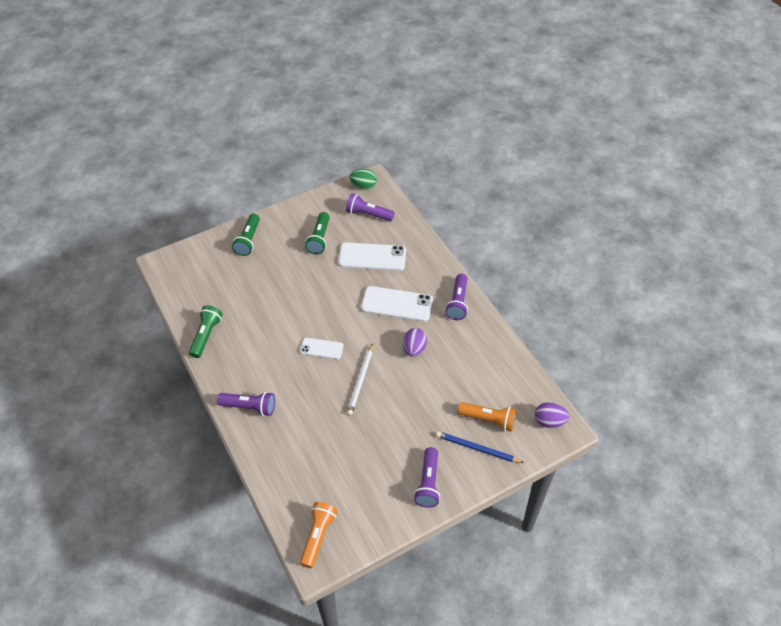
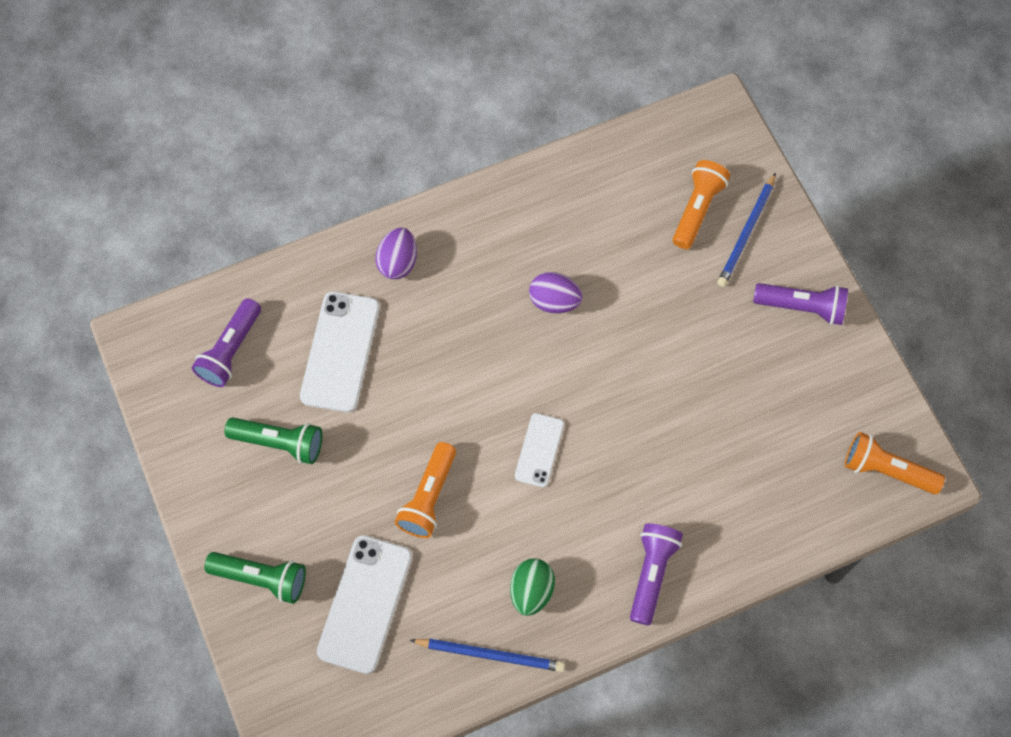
camera: 85 degrees left, 15 degrees up
(206, 335) = (490, 654): green flashlight -> blue pencil
(292, 302) = (428, 497): none -> orange flashlight
(361, 380) = (611, 390): white pencil -> none
(363, 186) = (152, 353): green egg -> green egg (531, 591)
(397, 304) = (456, 320): white phone -> white phone (365, 604)
(457, 303) = (464, 223): purple flashlight -> none
(549, 421) = (704, 128): purple egg -> purple egg (398, 262)

